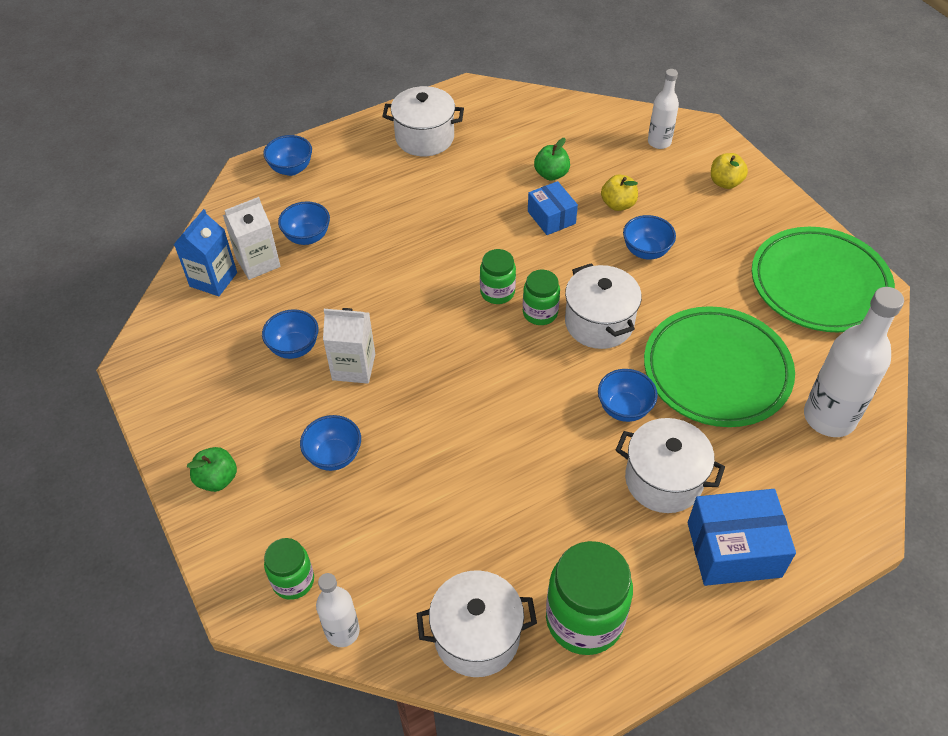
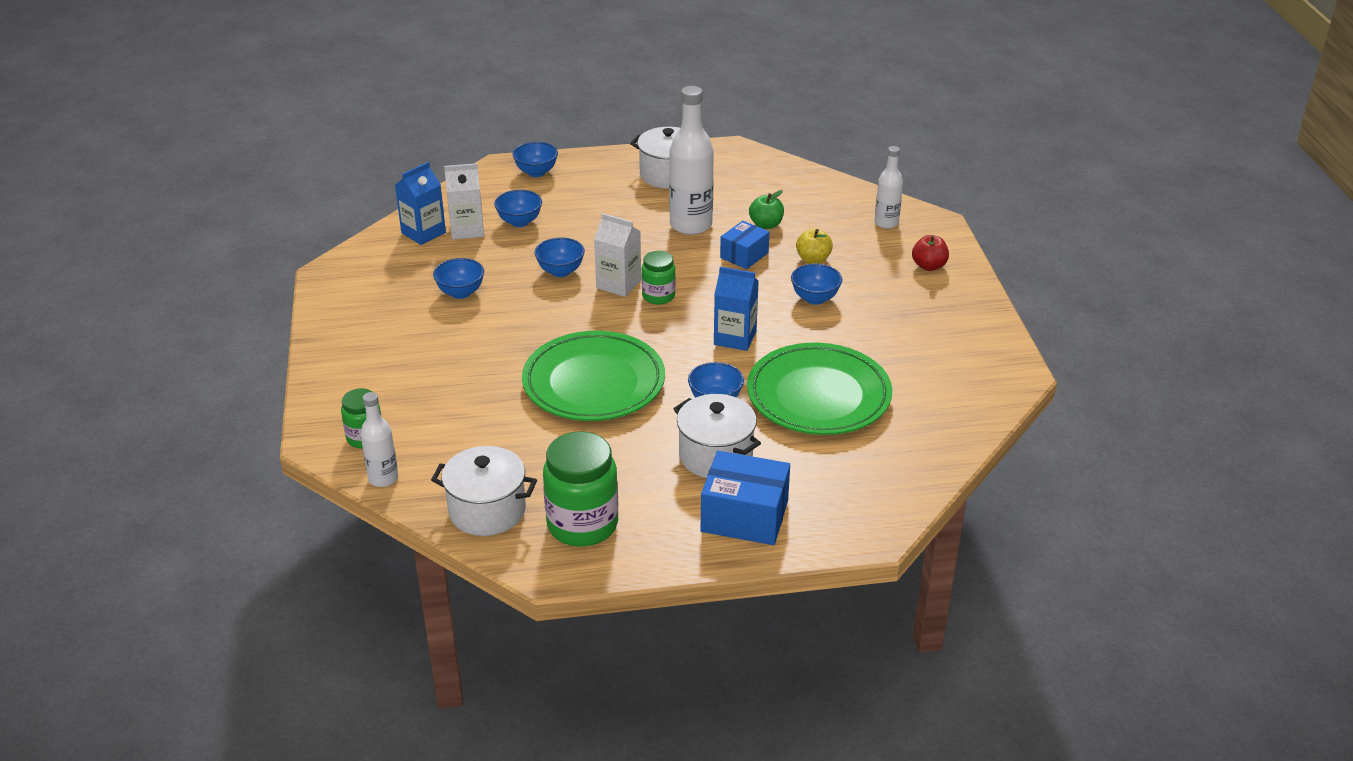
camera: 20 degrees right, 15 degrees down
(217, 479) = (346, 361): green apple -> none
(334, 456) = (447, 370): blue bowl -> blue bowl (560, 271)
(353, 367) = (501, 317): white carton -> white carton (618, 284)
(540, 313) = (686, 319): green jar -> none
(551, 217) = (744, 255): blue box -> blue box turned 45 degrees clockwise
(599, 323) = (735, 338): white pot -> blue carton
(725, 182) = (929, 266): yellow apple -> red apple
(819, 284) = (964, 359): green plate -> green plate (594, 383)
(829, 417) = (900, 453): white bottle -> white bottle (691, 225)

